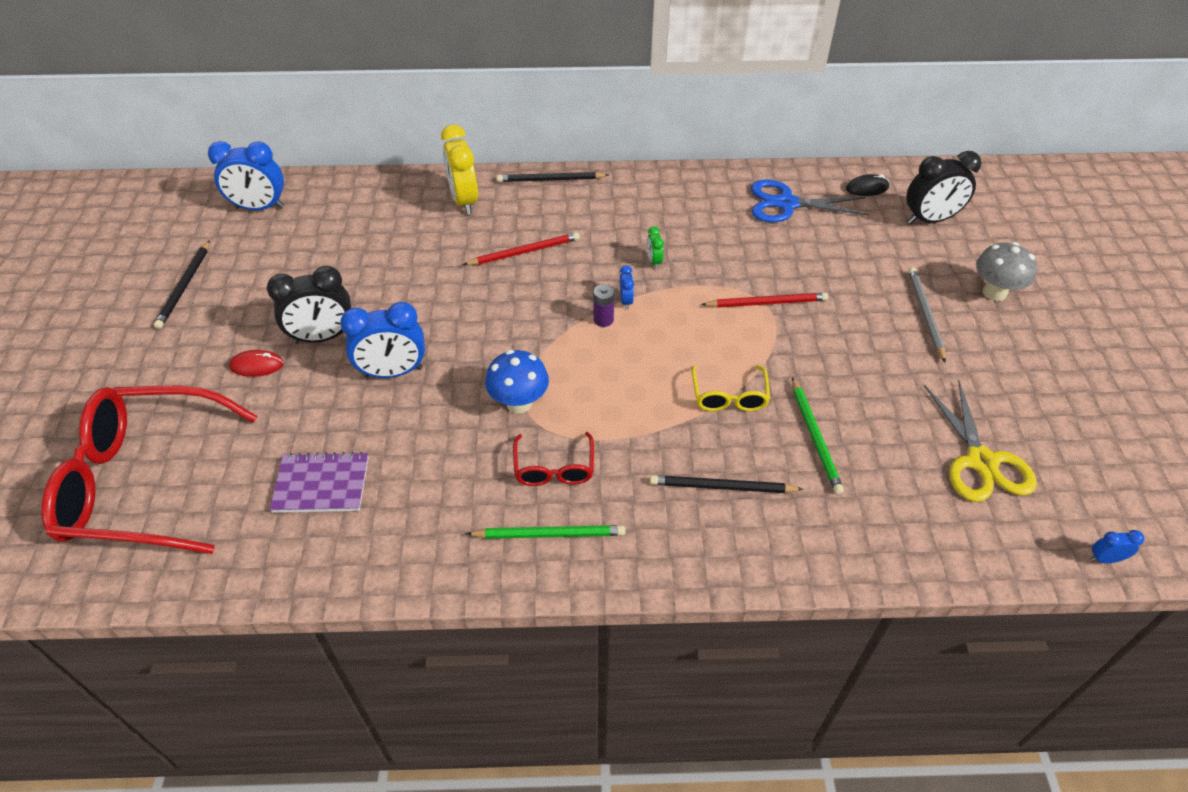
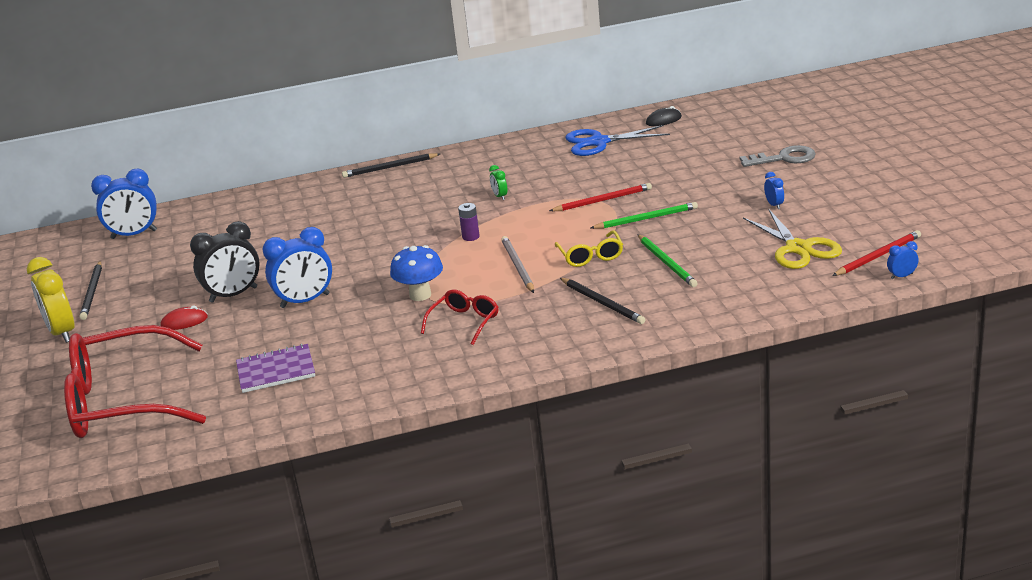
camera: 10 degrees left, 20 degrees down
(464, 201) = (318, 194): yellow clock -> yellow clock (62, 332)
(524, 252) = (386, 213): red pencil -> red pencil (878, 256)
(550, 534) = (476, 355): green pencil -> green pencil (646, 219)
(554, 469) = (464, 322): red glasses -> red glasses turned 135 degrees counterclockwise
(626, 301) = (485, 223): blue clock -> blue clock (774, 205)
(722, 487) = (602, 303): black pencil -> black pencil turned 120 degrees counterclockwise
(925, 314) = (733, 181): grey pencil -> grey pencil (518, 266)
(930, 220) = (721, 128): black clock -> none
(994, 292) = (784, 158): grey mushroom -> grey key

